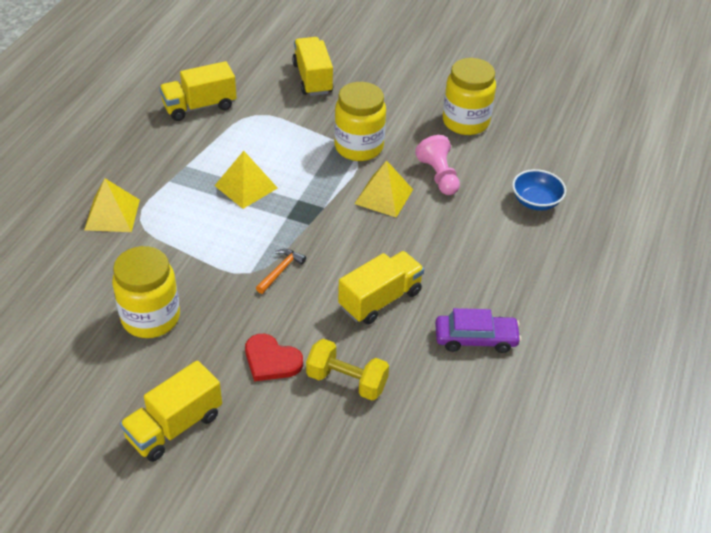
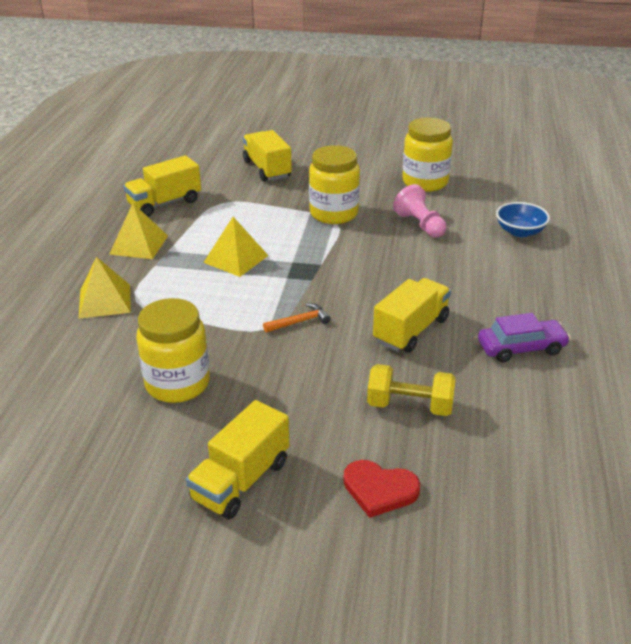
camera: 10 degrees left, 10 degrees down
(271, 360) = (322, 401): red heart -> red heart (379, 490)
(280, 271) = (299, 322): orange hammer -> orange hammer turned 45 degrees clockwise
(384, 196) = (375, 247): yellow pyramid -> yellow pyramid (139, 245)

